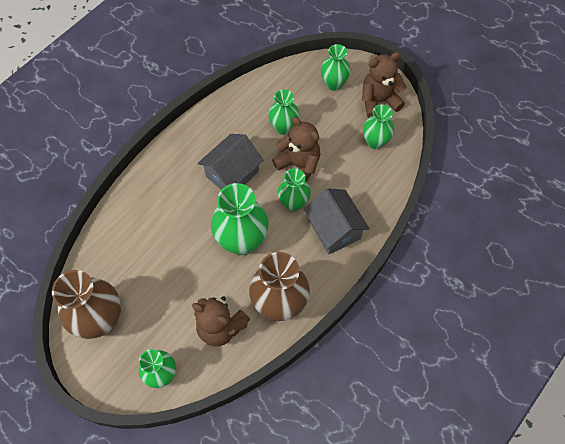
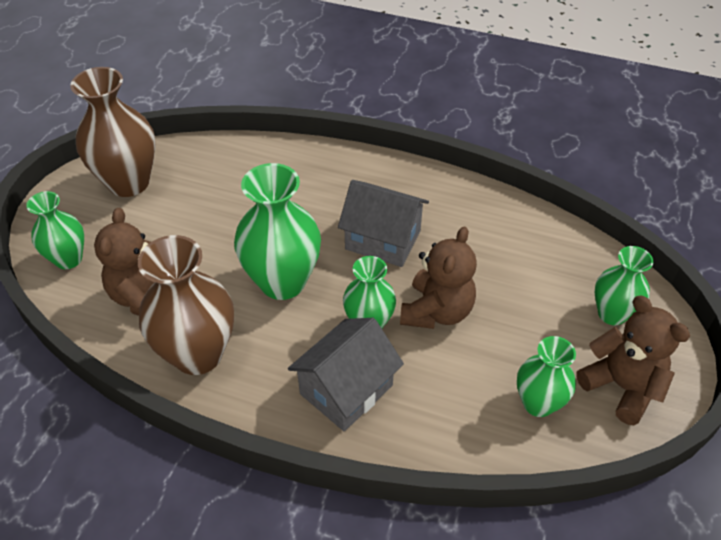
camera: 70 degrees right, 15 degrees down
(283, 127) = (491, 274): green vase -> none

